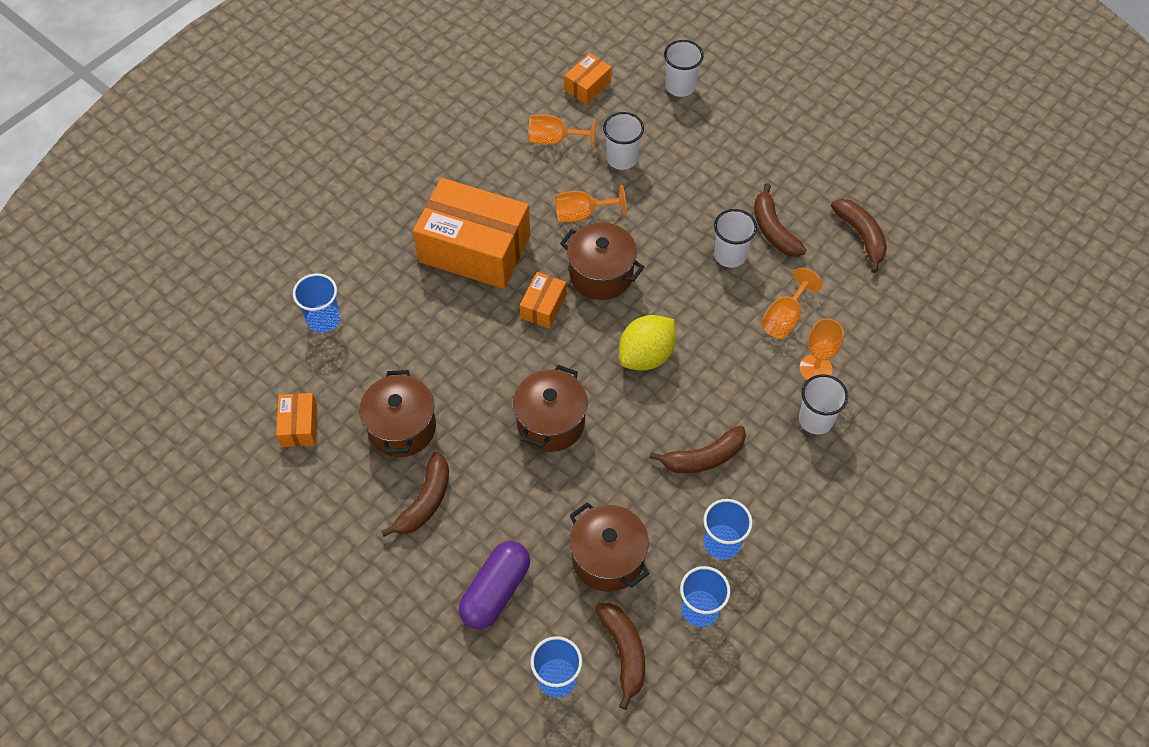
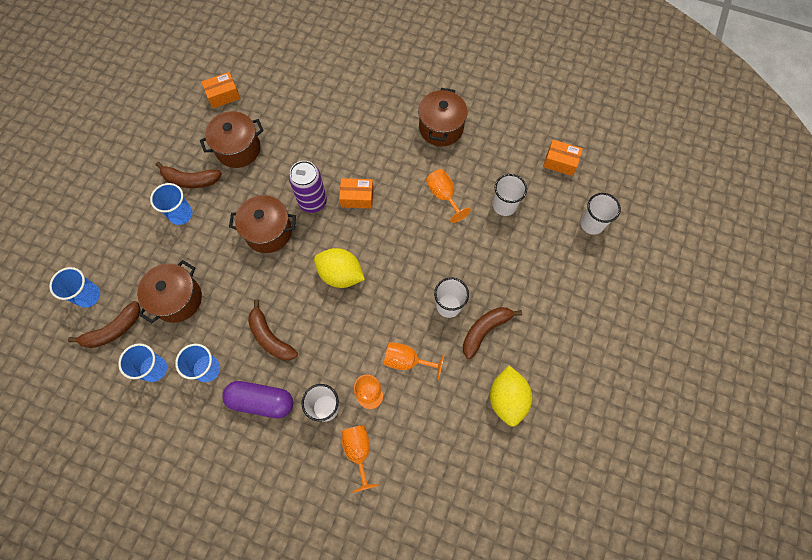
camera: 70 degrees right, 10 degrees up
(323, 319) = (302, 79): blue cup -> blue cup (181, 214)
(474, 249) = (387, 141): orange box -> none
(495, 591) = (139, 241): purple capsule -> purple capsule (261, 401)
(527, 358) = (312, 201): none -> purple can
(554, 140) = (501, 157): orange goblet -> orange goblet (358, 451)
(601, 274) = (397, 224): brown pot -> brown pot (441, 128)
(861, 236) = (507, 399): brown banana -> yellow lemon

